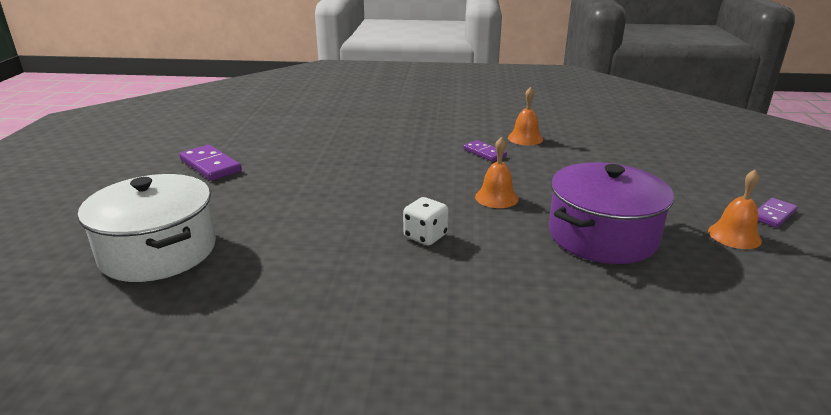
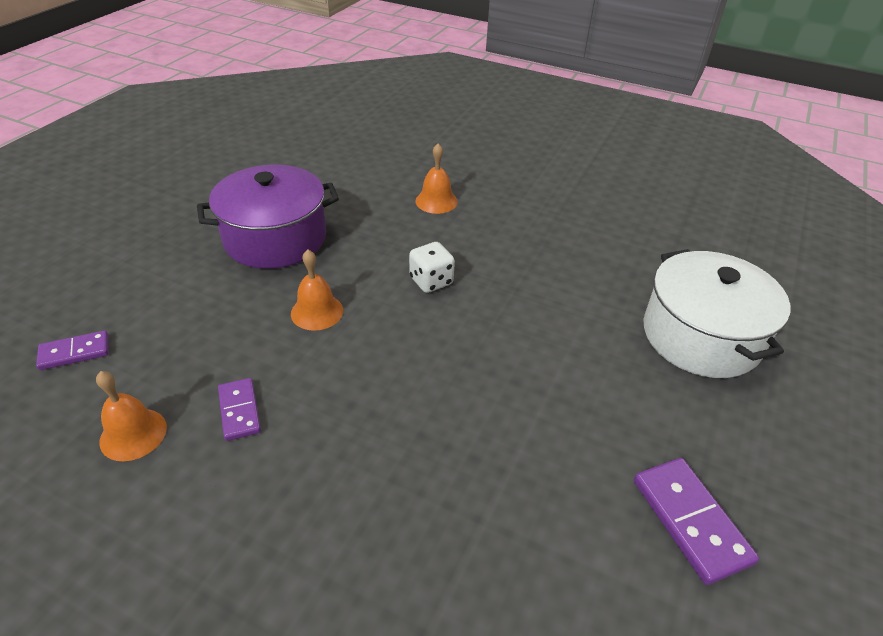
camera: 160 degrees left, 15 degrees up
(734, 235) = (172, 209): orange bell -> orange bell (436, 201)
(773, 215) = (100, 216): purple domino -> purple domino (75, 352)

